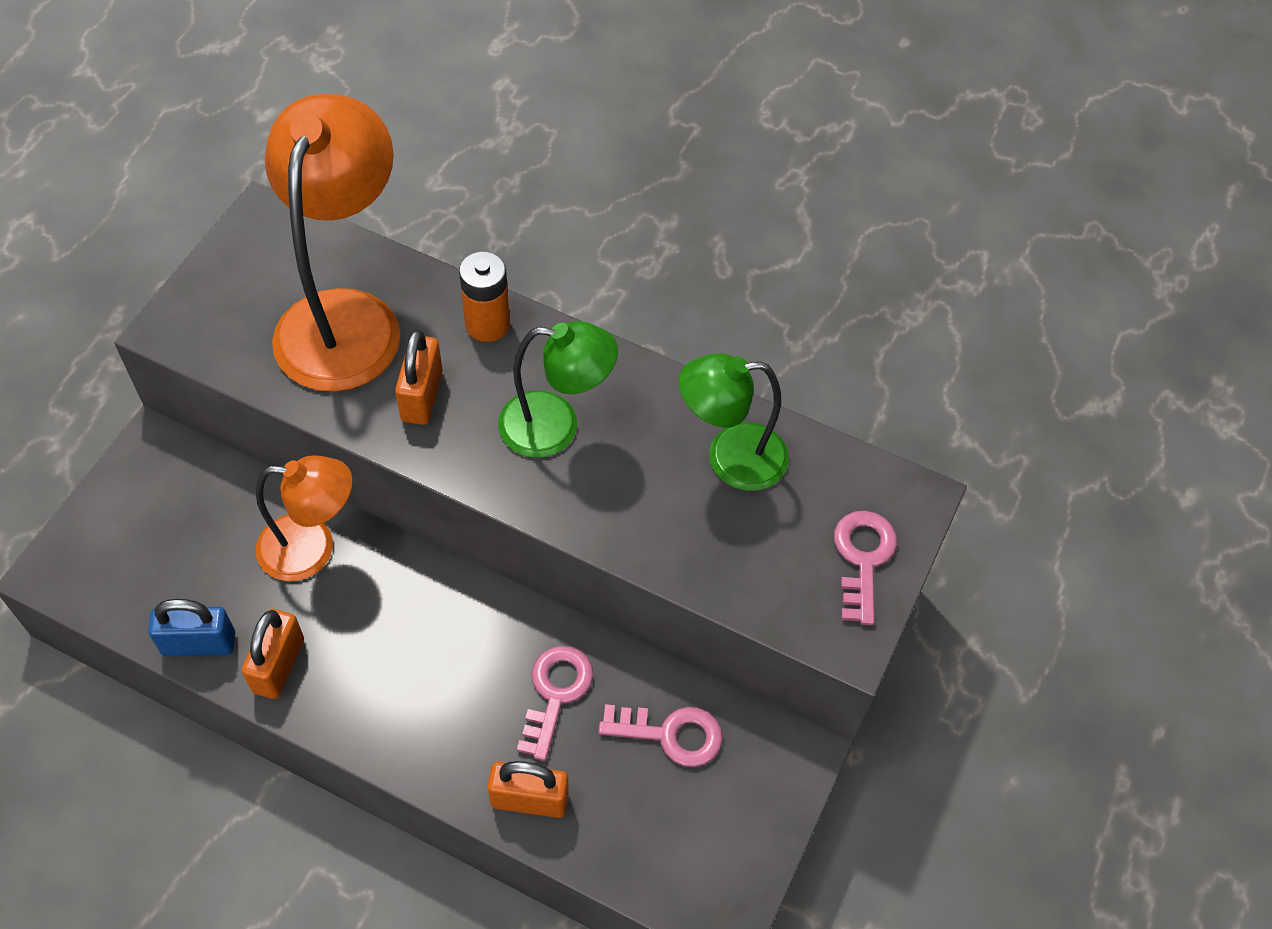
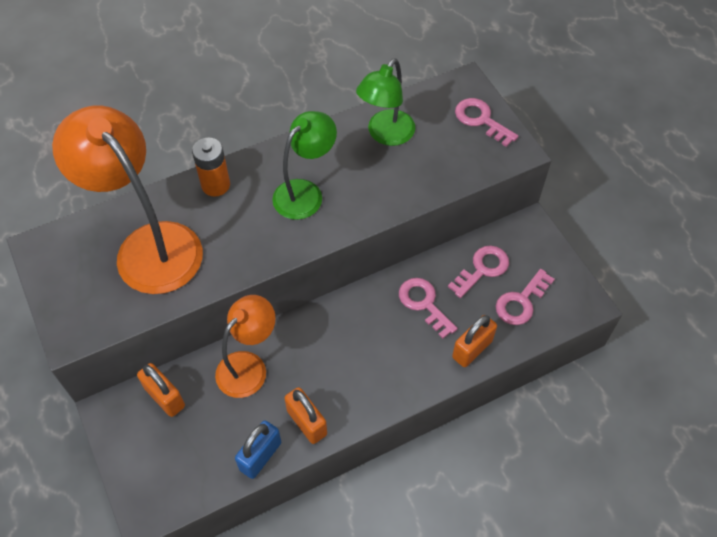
camera: 50 degrees left, 0 degrees up
(422, 396) = (233, 239): orange padlock -> orange padlock (165, 397)
(656, 819) = (521, 301): none -> pink key

